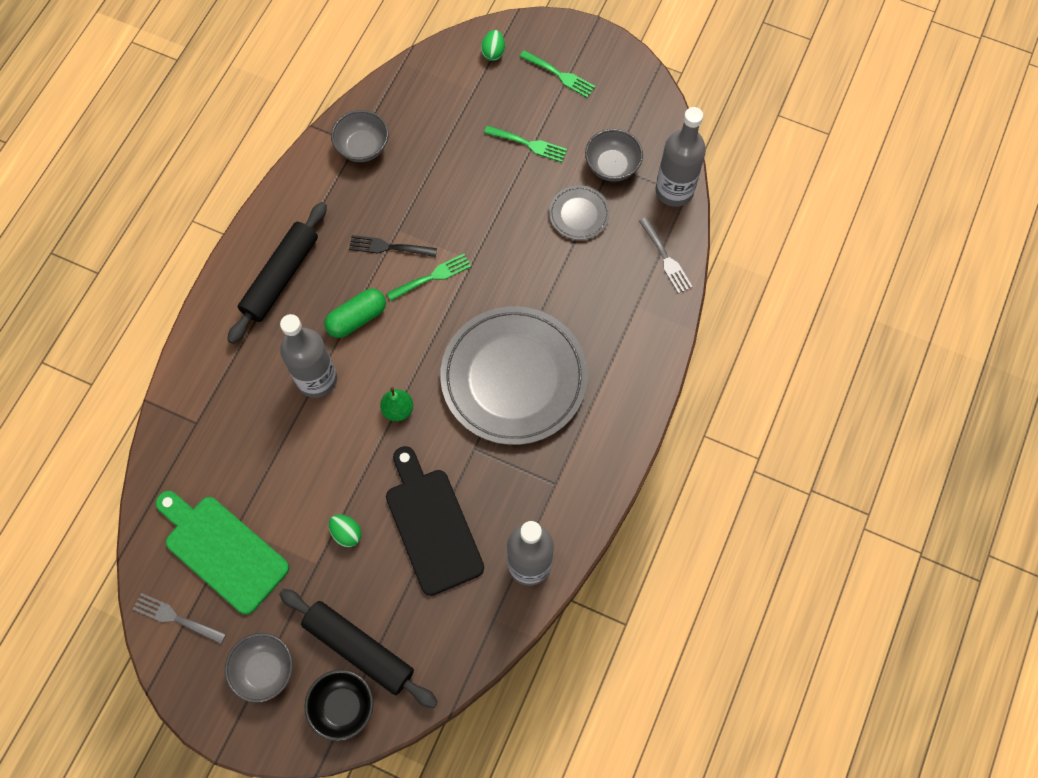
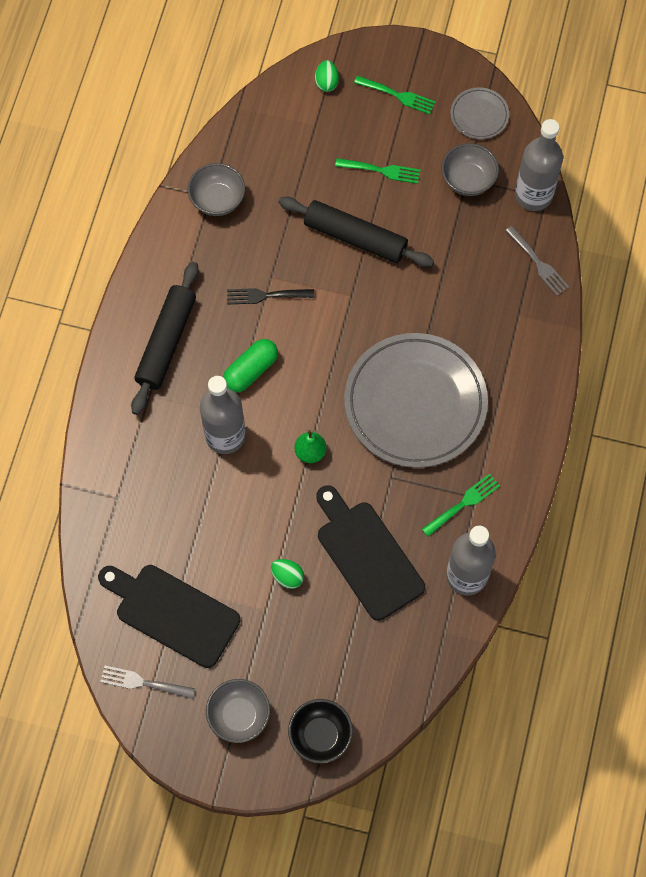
camera: 10 degrees left, 0 degrees up
(222, 550) = (172, 613): green cutting board -> black cutting board
(359, 649) = (323, 681): black rolling pin -> black rolling pin (355, 237)
(432, 277) = (315, 318): green fork -> green fork (463, 504)
(579, 214) = (445, 233): grey plate -> grey plate (479, 115)

